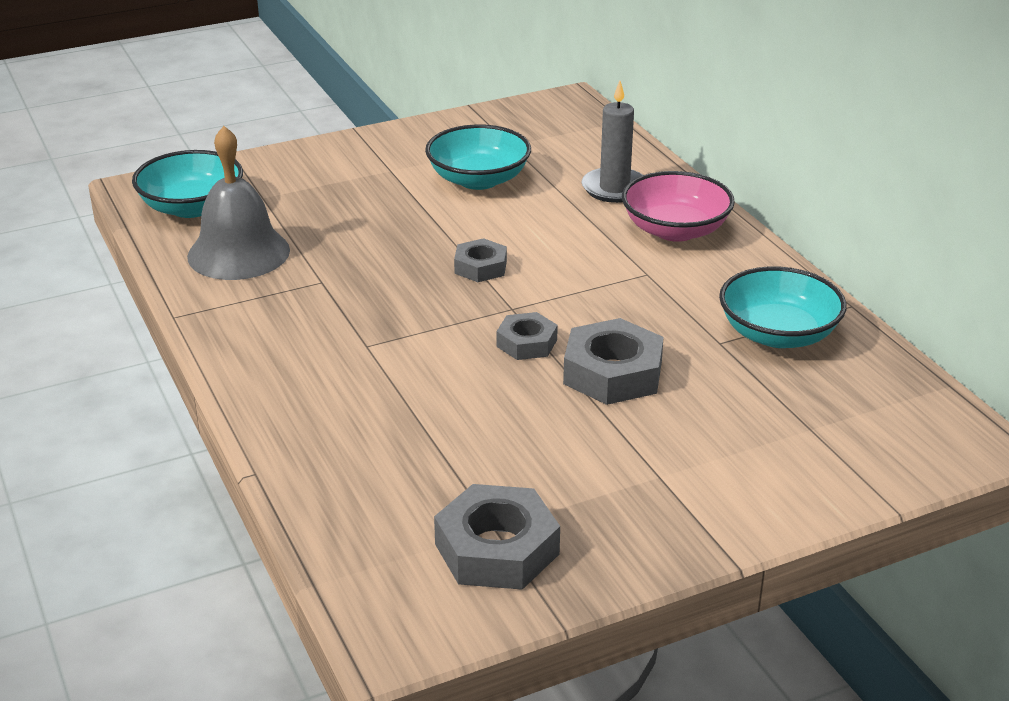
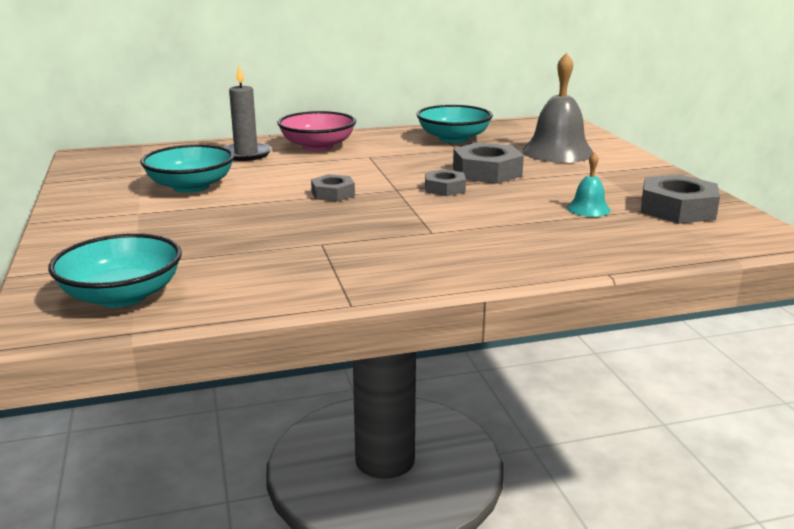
camera: 80 degrees left, 10 degrees down
(238, 253) = (244, 274): grey bell -> grey bell (557, 152)
(476, 463) = (588, 209): none -> turquoise bell

